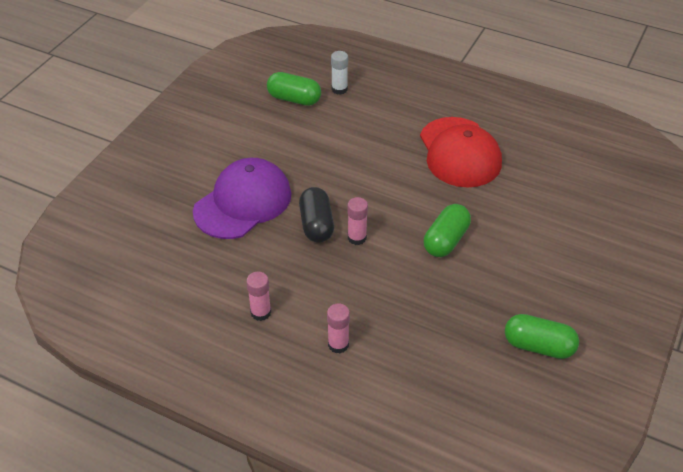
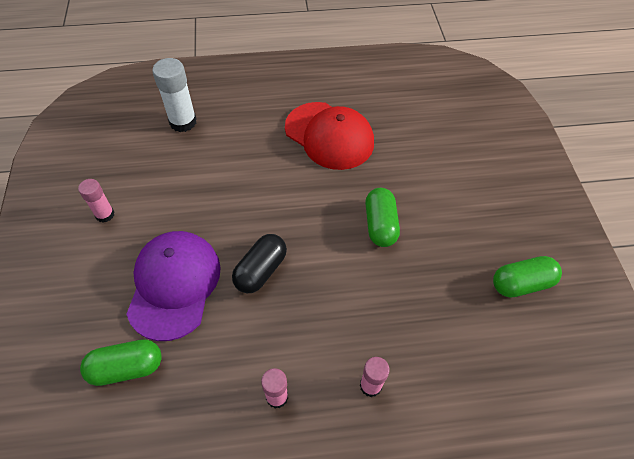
camera: 35 degrees left, 10 degrees up
(294, 99) = (147, 150): green capsule -> green capsule (127, 367)
(316, 225) = (261, 270): black capsule -> black capsule turned 75 degrees clockwise
(339, 89) = (183, 122): white glue stick -> white glue stick, size x1.65
(357, 238) = (306, 264): pink glue stick -> pink glue stick (105, 214)

